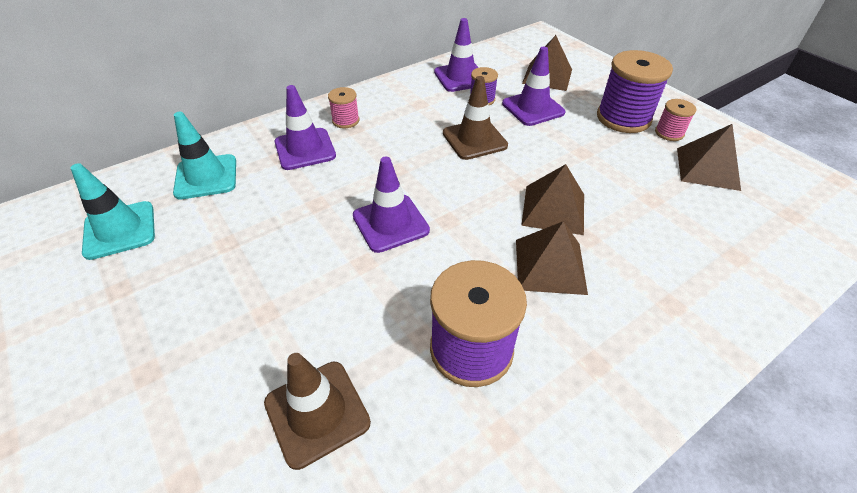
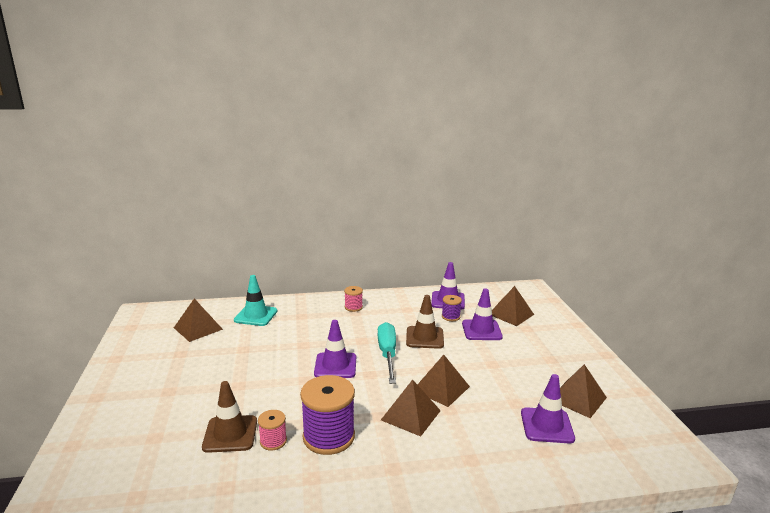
camera: 25 degrees right, 25 degrees down
(120, 230) = (198, 328): turquoise traffic cone -> brown pyramid
(305, 149) = (318, 316): purple traffic cone -> purple traffic cone (547, 425)
(447, 180) = (387, 354): none -> turquoise screwdriver
(623, 118) = (543, 352): purple spool -> none
(669, 133) = (570, 370): pink spool -> pink spool (273, 441)

